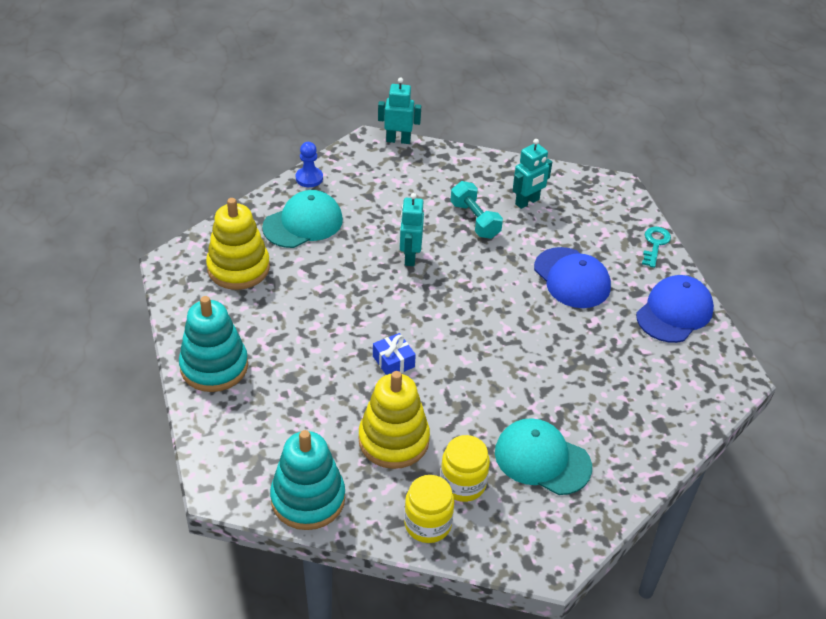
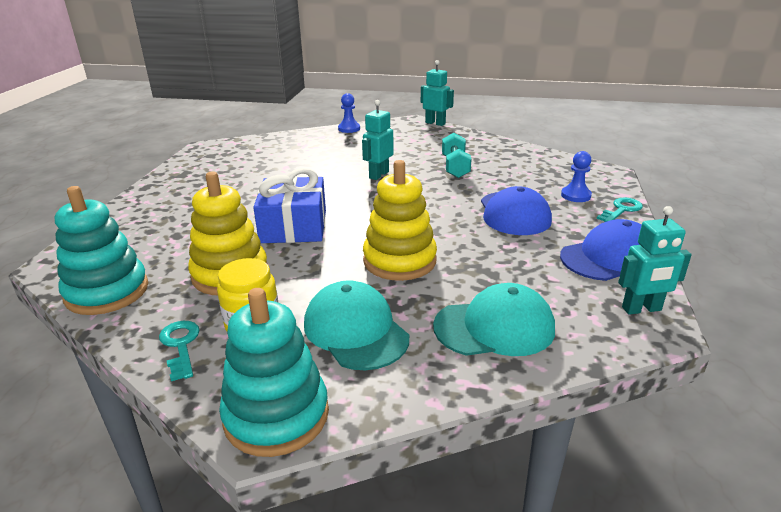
camera: 30 degrees right, 15 degrees down
(214, 366) = (157, 198): turquoise stacking toy -> turquoise stacking toy (276, 415)
(238, 268) = (245, 157): yellow stacking toy -> yellow stacking toy (399, 261)
(303, 223) = (318, 146): turquoise cap -> turquoise cap (494, 327)
(393, 361) = (294, 226): blue gift -> blue gift, size x2.00
(427, 524) = (180, 345): yellow jar -> turquoise key
(527, 202) = (512, 166): turquoise robot -> turquoise robot (641, 309)
(608, 234) = (575, 195): none -> blue pawn

